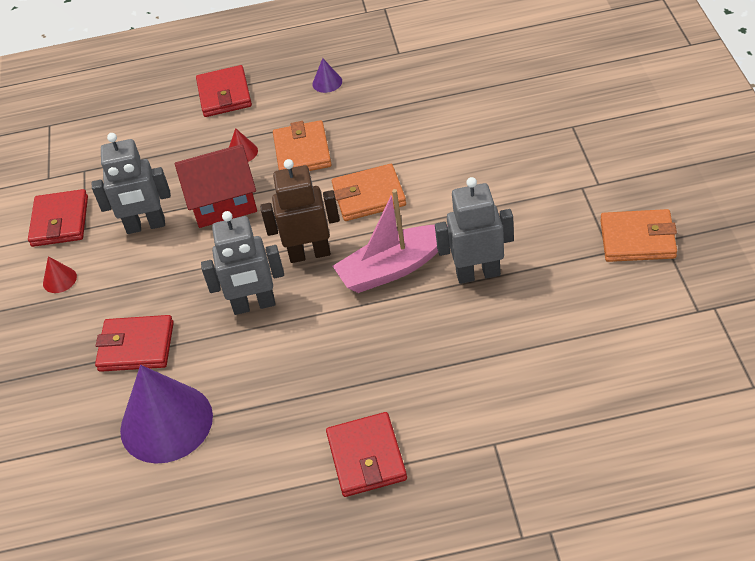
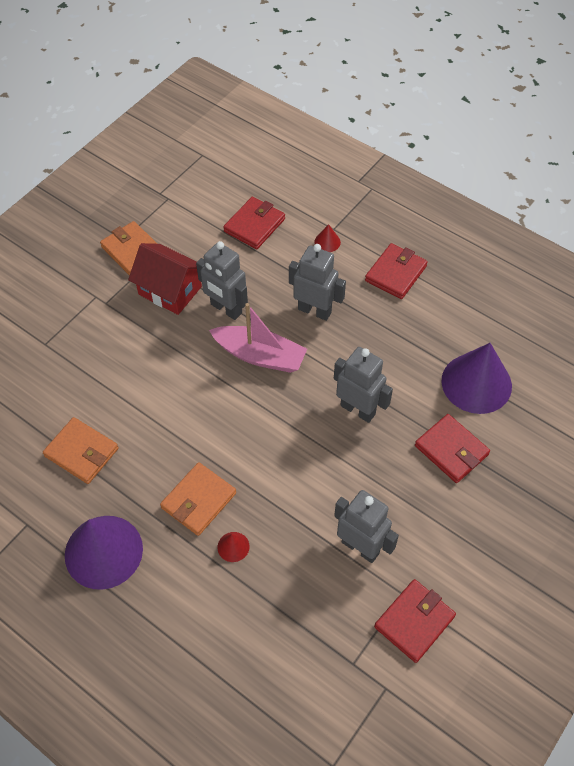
camera: 140 degrees left, 10 degrees up
(59, 280) = (457, 559): red cone -> red cone (327, 242)
(223, 203) = (293, 511): red house -> red house (170, 290)
(224, 95) = (177, 629): red wallet -> red wallet (254, 225)
(309, 253) = (289, 413): brown robot -> none
(327, 82) = (103, 551): purple cone -> purple cone, size x2.42
(369, 196) = (209, 418): orange wallet -> orange wallet (82, 452)
(398, 346) = (314, 310): none -> grey robot

